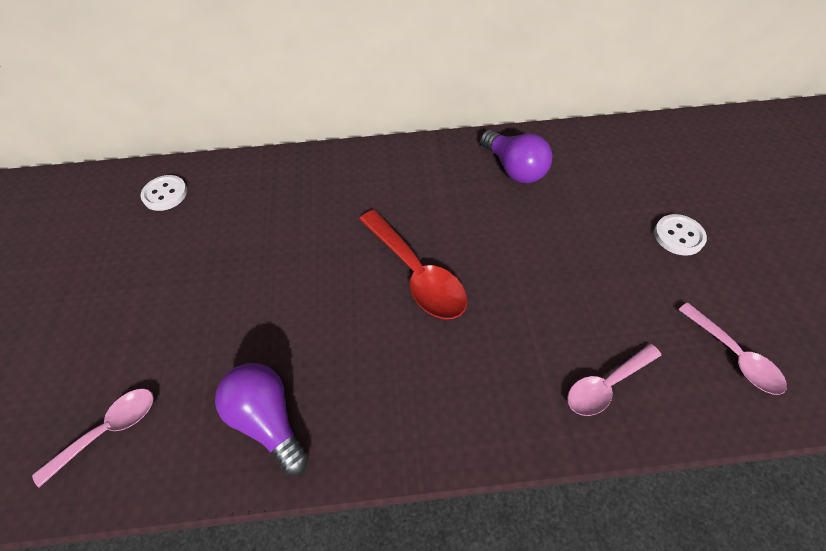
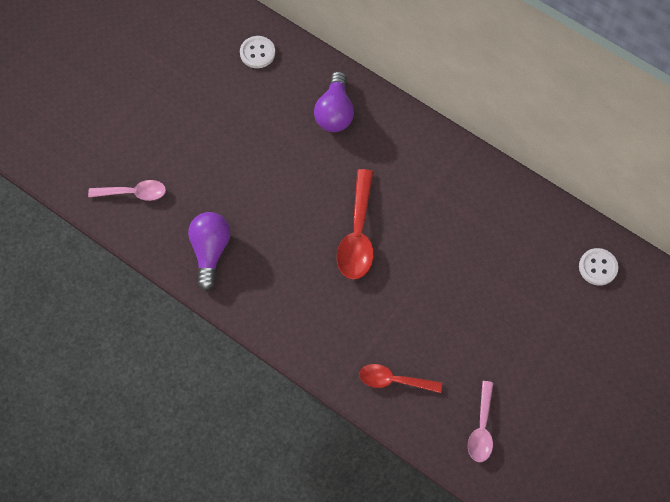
camera: 40 degrees right, 10 degrees up
(514, 168) = (496, 213): purple light bulb -> purple light bulb (335, 112)
(606, 385) = (393, 380): pink spoon -> red spoon
(678, 236) = (544, 345): white button -> white button (598, 267)

